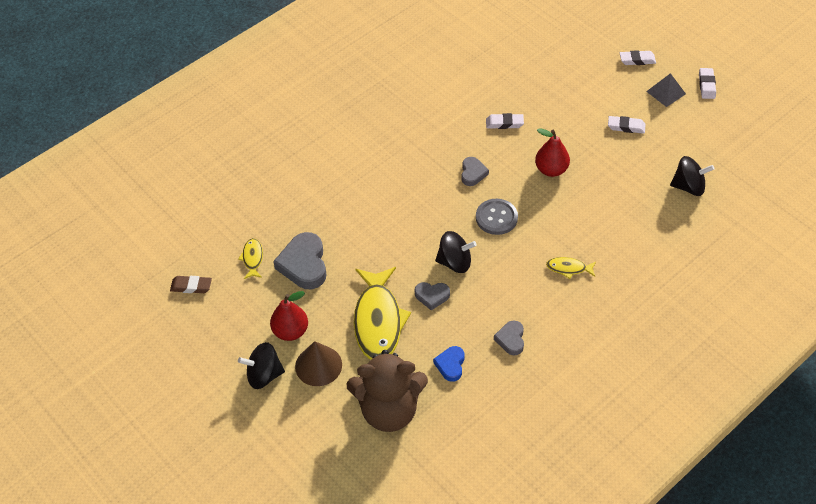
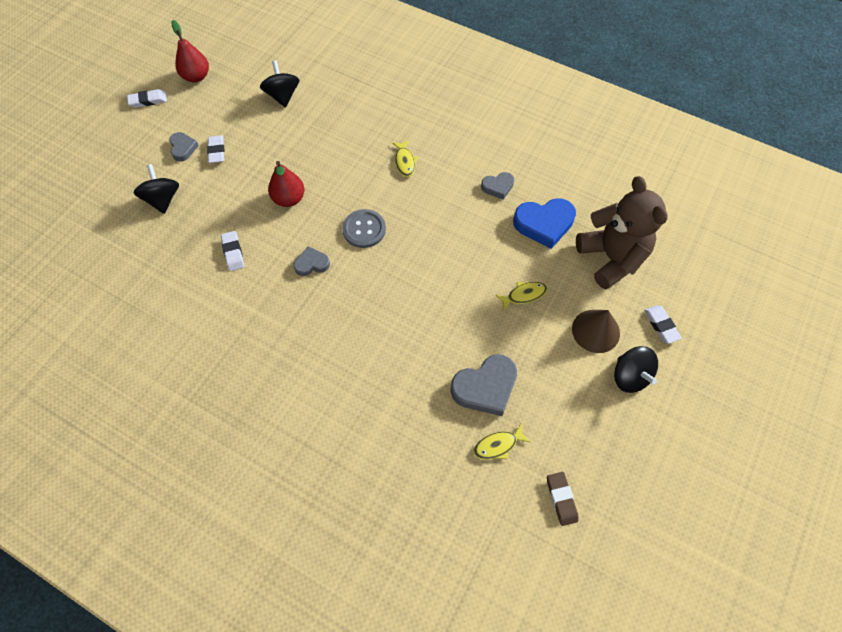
camera: 110 degrees left, 10 degrees up
(290, 331) = (570, 370): red pear -> red pear (196, 76)
(378, 321) = (524, 295): yellow fish -> yellow fish, size x0.45
(432, 296) = (477, 258): grey heart -> grey heart (183, 148)
(450, 365) = (544, 224): blue heart -> blue heart, size x1.78
(455, 262) = (430, 250): black spinning top -> black spinning top (163, 199)
(637, 60) = (118, 158): white eraser -> white eraser (661, 325)
(666, 92) = (163, 129): grey pyramid -> none

